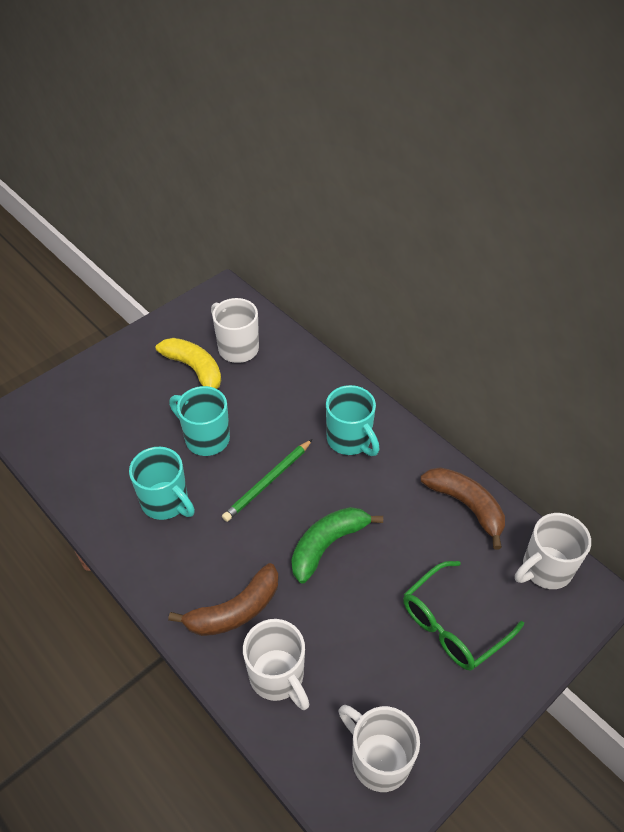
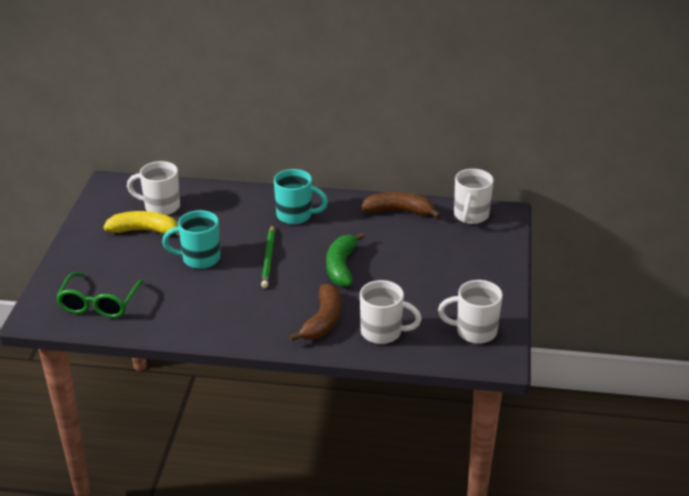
camera: 40 degrees left, 15 degrees down
(166, 502) = (214, 300): turquoise mug -> none
(453, 624) = (450, 261): green glasses -> green glasses (99, 303)

